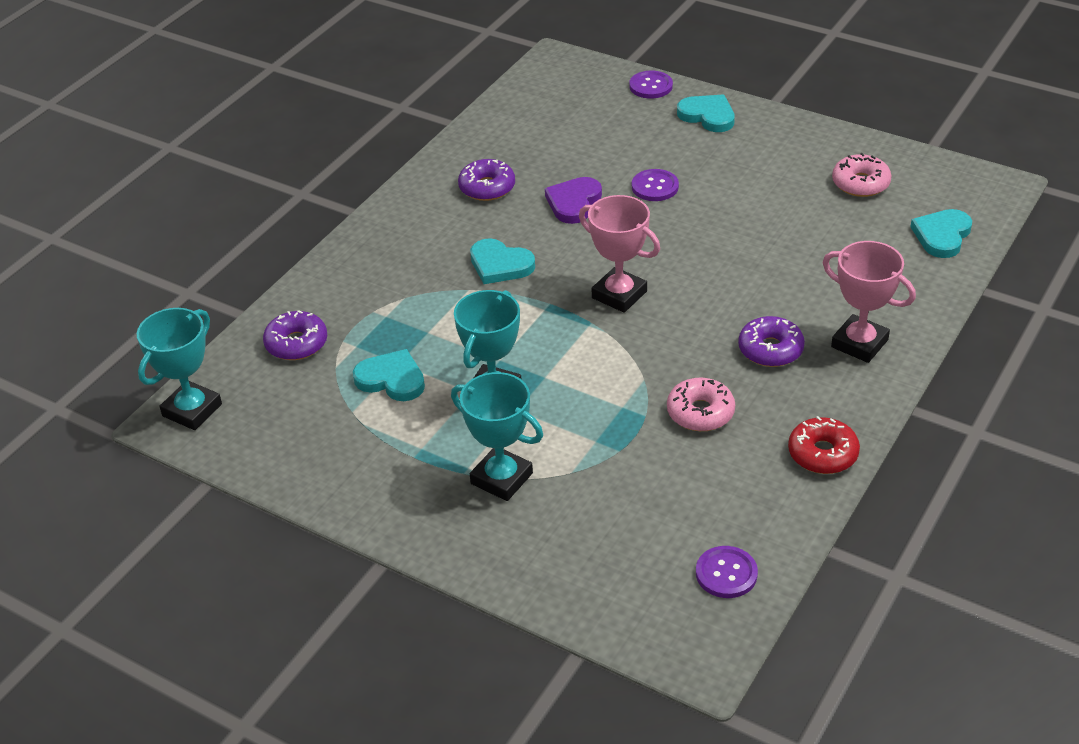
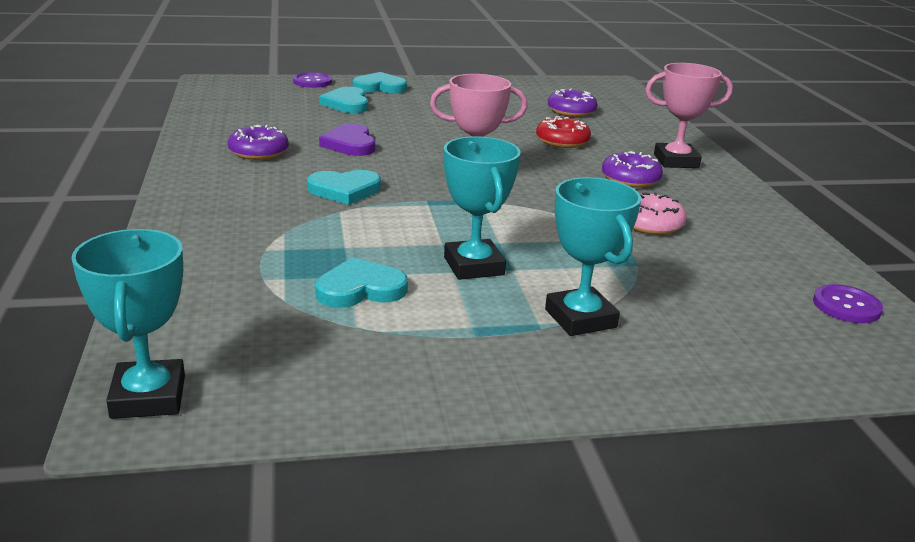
camera: 45 degrees left, 15 degrees down
(296, 343) = (211, 297): purple donut -> purple donut (571, 111)
(501, 478) = (580, 318): turquoise trophy -> turquoise trophy turned 75 degrees clockwise
(655, 187) = (400, 124): purple button -> none
(822, 454) = (764, 218): red donut -> red donut (562, 141)
(860, 183) = (536, 96): pink donut -> none
(942, 235) = (625, 106): turquoise heart -> turquoise heart (347, 104)

